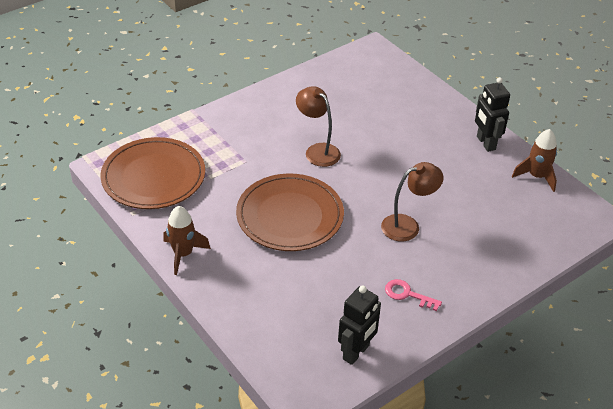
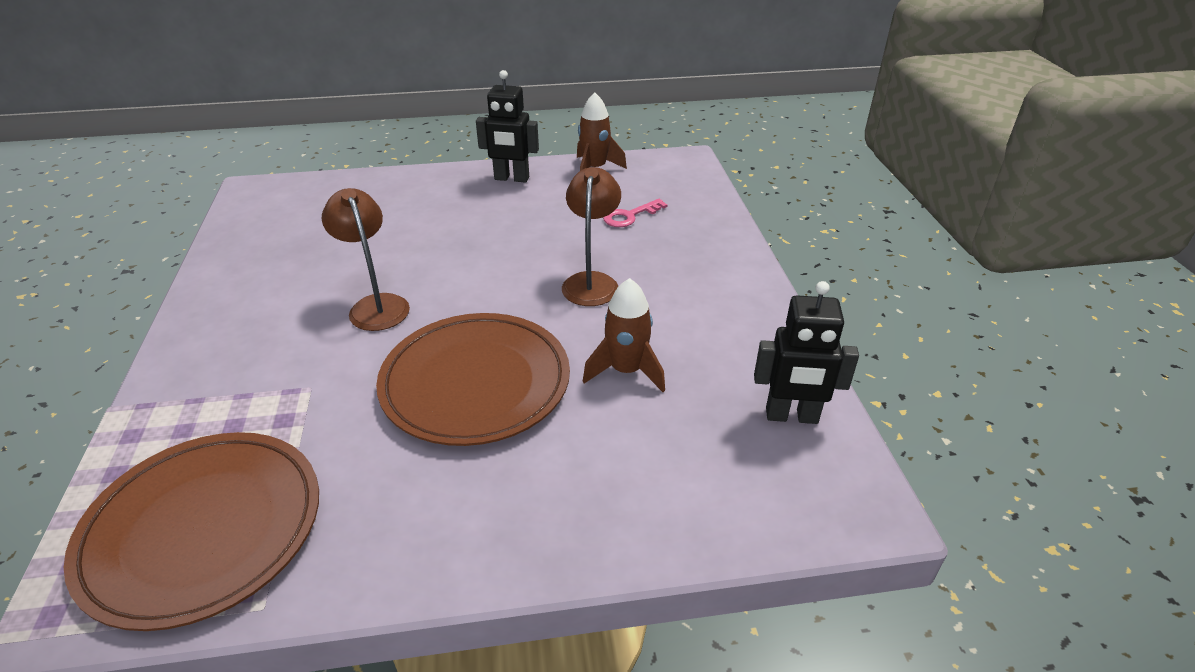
camera: 60 degrees left, 5 degrees down
(183, 254) = (440, 559): brown rocket -> brown rocket (626, 371)
(317, 151) = (376, 305): brown lamp -> brown lamp turned 75 degrees clockwise
(356, 352) = (791, 416): black robot -> black robot turned 120 degrees clockwise
(407, 294) = (711, 327): pink key -> pink key (630, 216)

